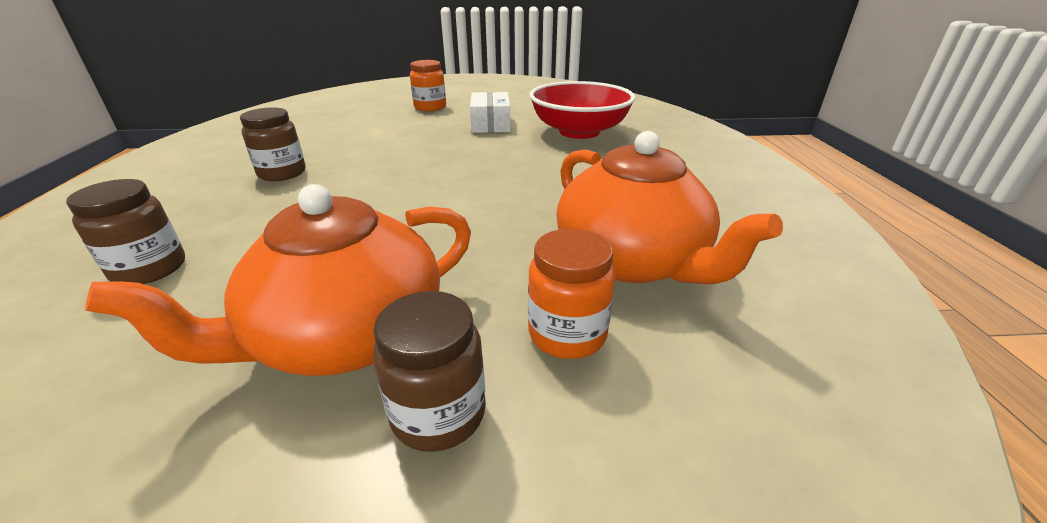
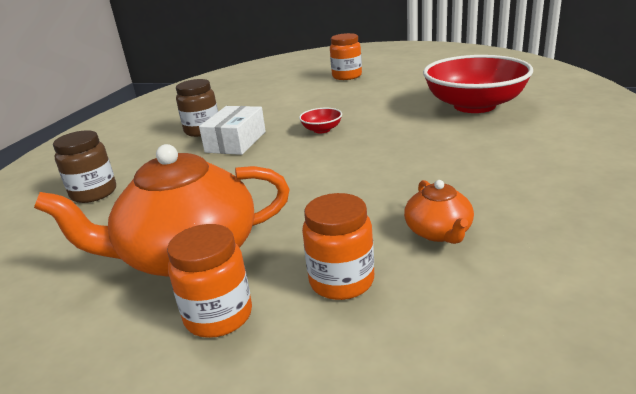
camera: 25 degrees right, 5 degrees down
(436, 163) = (322, 130): none -> red bowl
(438, 413) = (218, 316): brown jar -> orange jar
(491, 124) = (392, 94): white box -> white box (236, 142)
(632, 260) = (439, 232): orange teapot -> orange teapot, size x0.48

